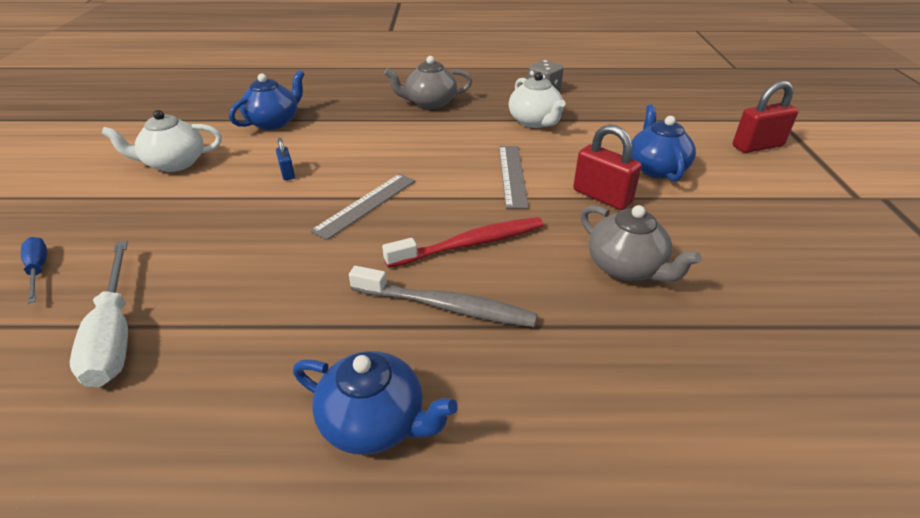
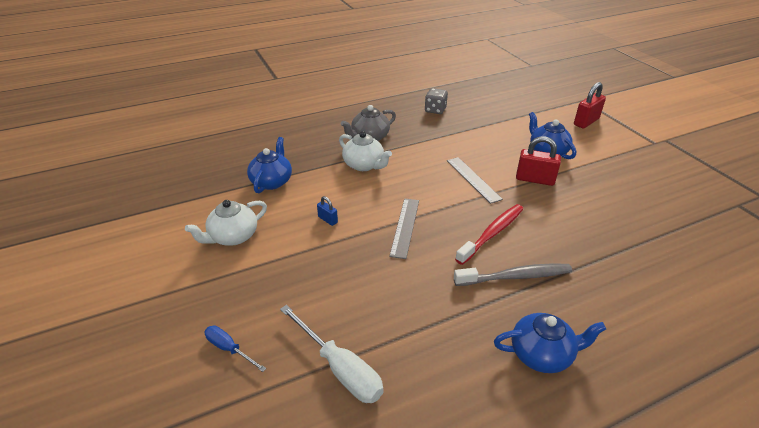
camera: 25 degrees left, 0 degrees up
(535, 122) = (451, 135): white teapot -> white teapot (364, 165)
(626, 267) = (584, 221): grey teapot -> none

